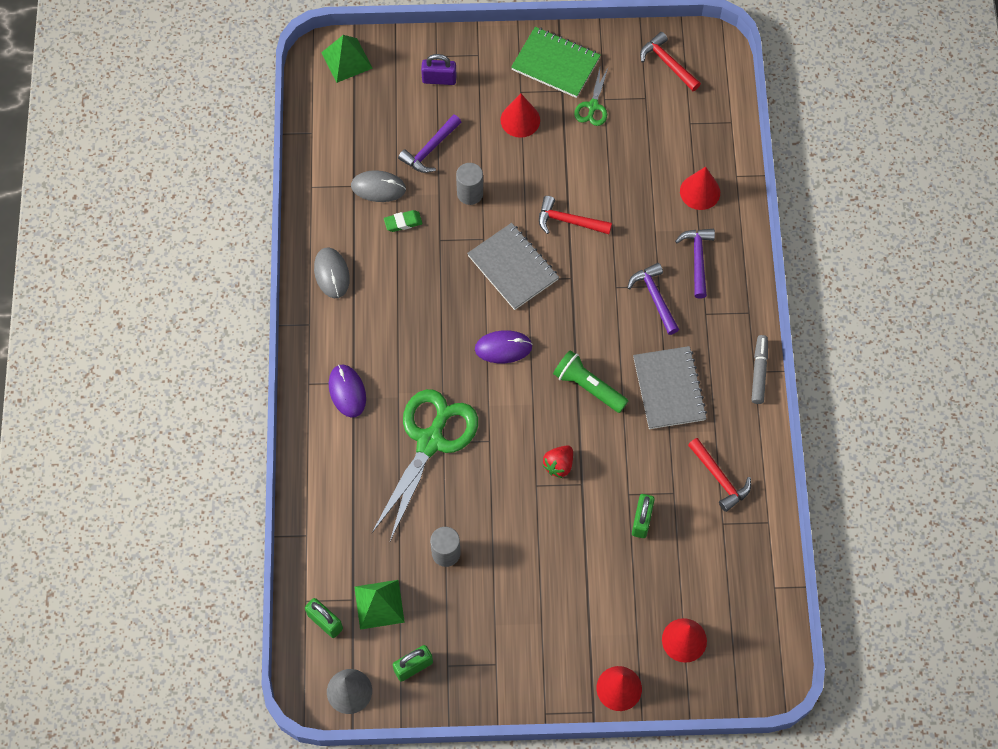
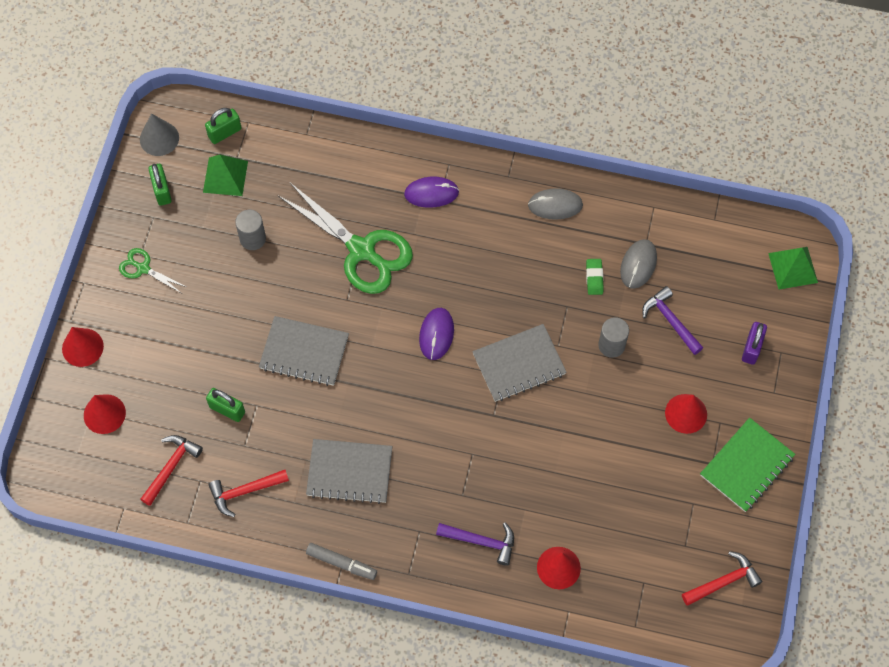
camera: 105 degrees right, 0 degrees up
(559, 465) = (304, 352): red strawberry -> grey notebook
(569, 221) = (557, 429): red hammer -> red hammer (171, 467)
(588, 387) = (374, 399): green flashlight -> none
(593, 106) = (686, 489): green scissors -> green scissors (143, 268)
(655, 297) = (450, 487): purple hammer -> none

